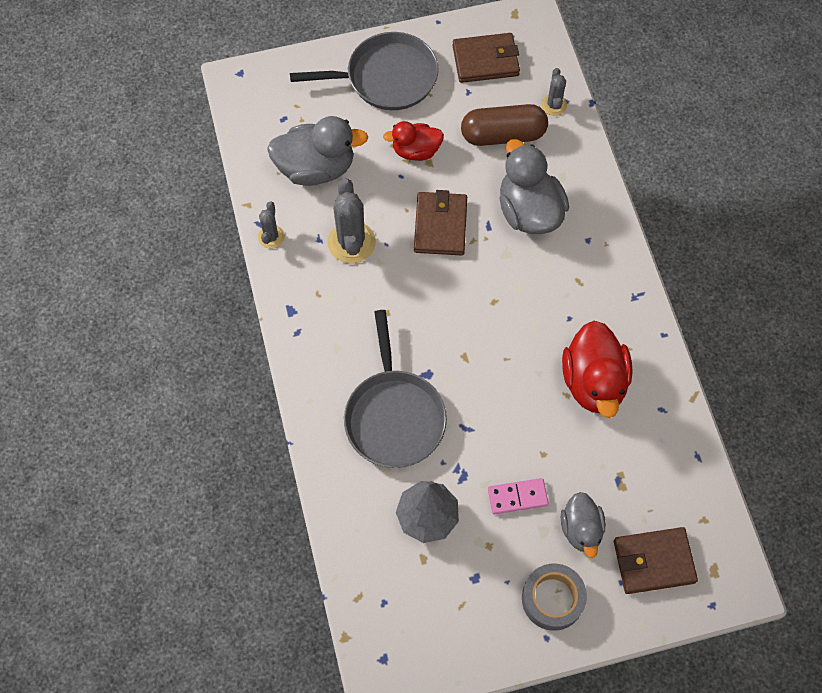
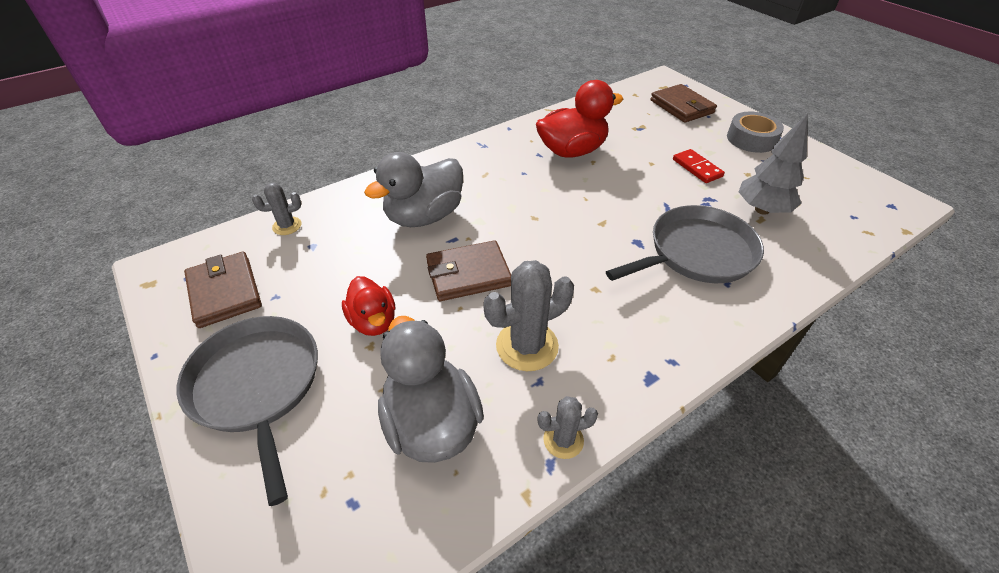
camera: 110 degrees left, 20 degrees down
(503, 135) = (334, 254): brown capsule -> none
(517, 497) = (697, 168): pink domino -> red domino
(581, 529) = (691, 136): grey duck -> none

